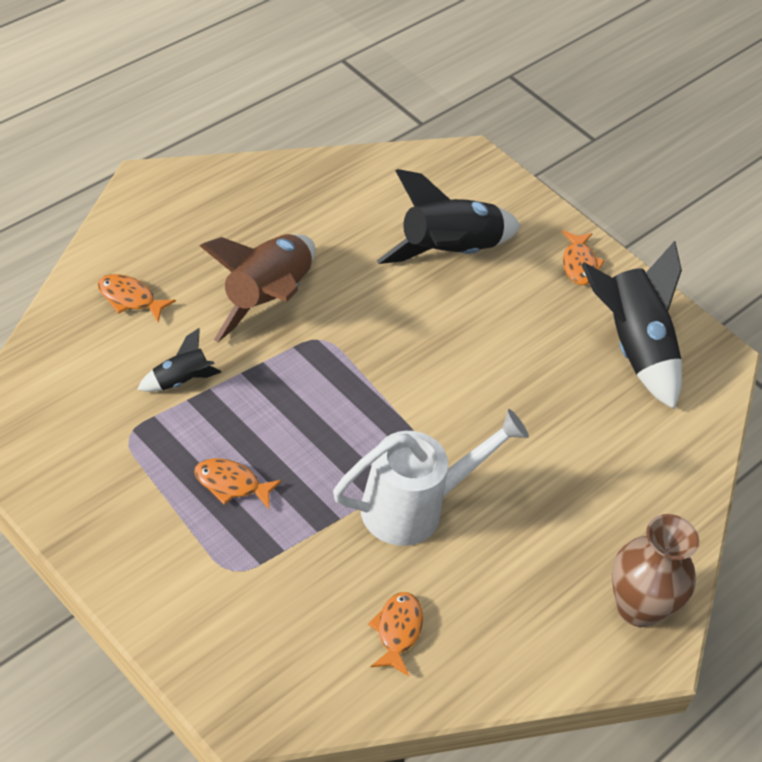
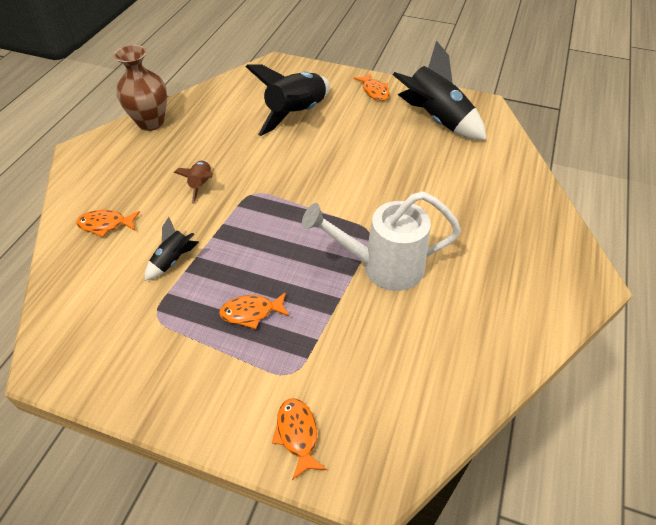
camera: 20 degrees left, 0 degrees up
(266, 298) = (201, 184): brown rocket -> brown rocket, size x0.49
(397, 631) = (432, 355): orange fish -> orange fish (297, 435)
(414, 507) = (383, 267): white watering can -> white watering can turned 135 degrees counterclockwise
(638, 607) = (559, 259): brown vase -> brown vase (151, 122)

